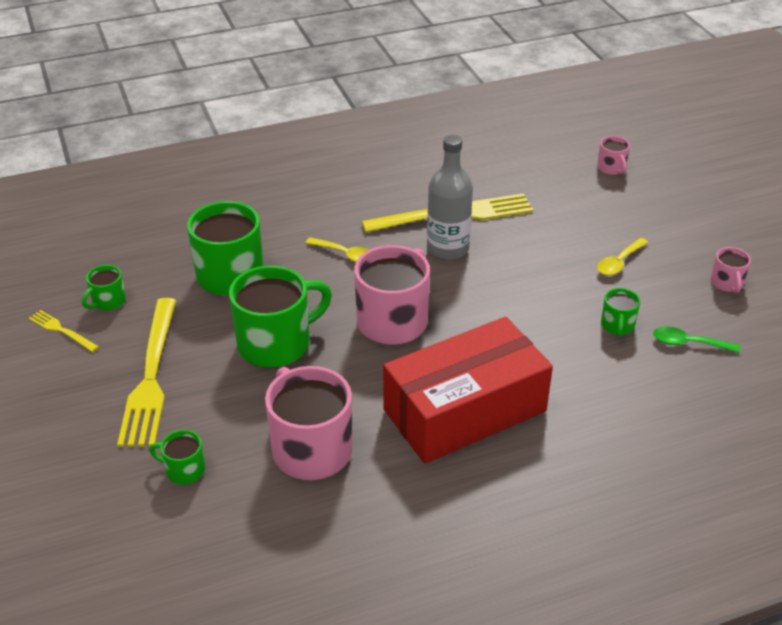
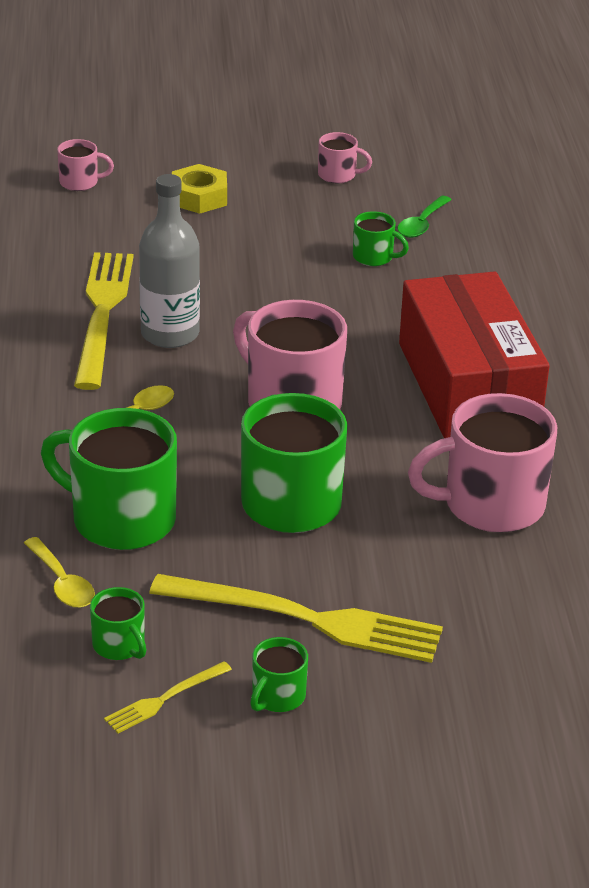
camera: 75 degrees left, 5 degrees down
(184, 470) = (492, 609): green mug -> green mug (277, 697)
(619, 262) = (266, 227): yellow spoon -> yellow spoon (62, 583)
(635, 223) = (199, 197): none -> yellow nut

